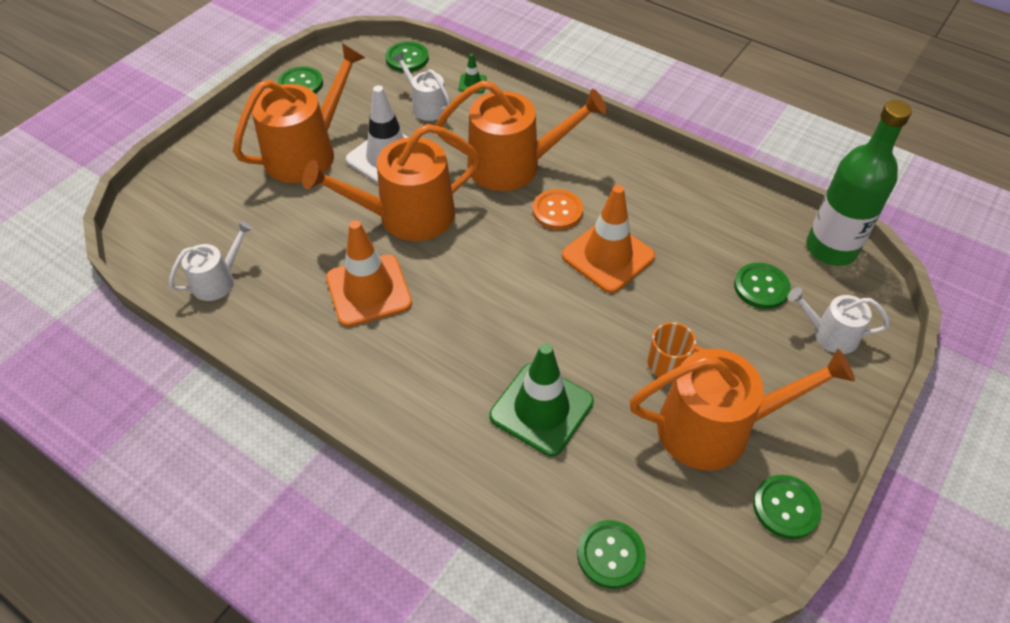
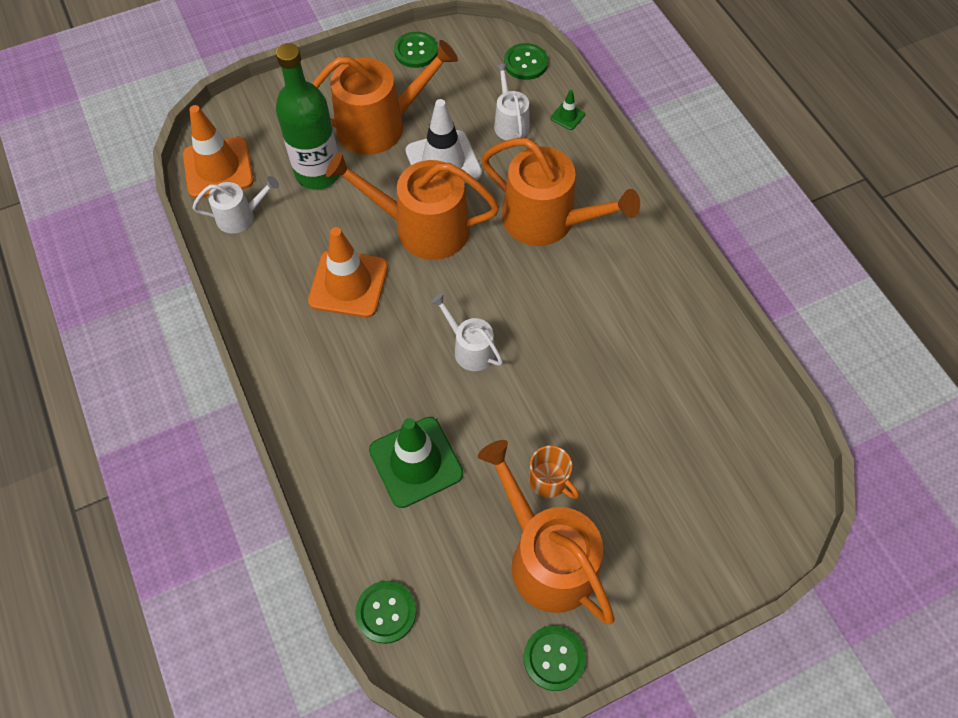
camera: 30 degrees right, 10 degrees up
(557, 211) = (555, 285): orange button -> none
(608, 256) = (568, 352): orange traffic cone -> orange traffic cone (218, 168)
(715, 428) = (546, 558): orange watering can -> orange watering can turned 150 degrees counterclockwise
(761, 287) = (687, 453): green button -> none
(830, 334) = (716, 531): white watering can -> white watering can (470, 349)
(831, 248) = (785, 450): green bottle -> green bottle (318, 173)

